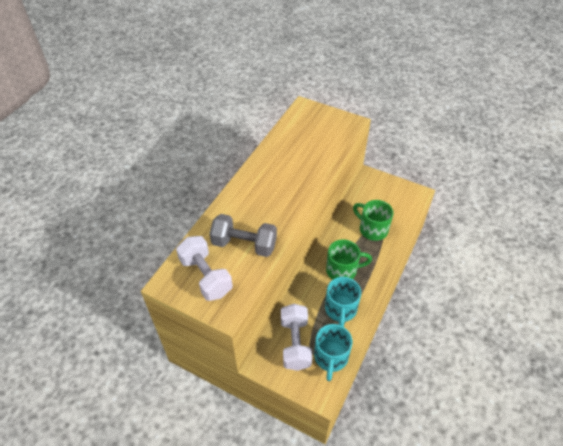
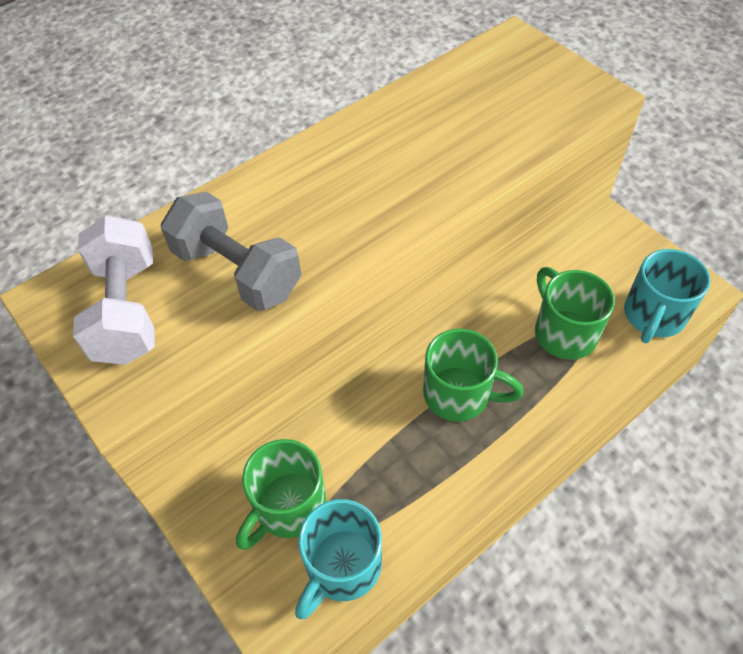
camera: 25 degrees right, 5 degrees up
(295, 343) = (288, 507): white dumbbell -> green mug
(340, 310) = (413, 474): turquoise mug -> turquoise mug (653, 316)

